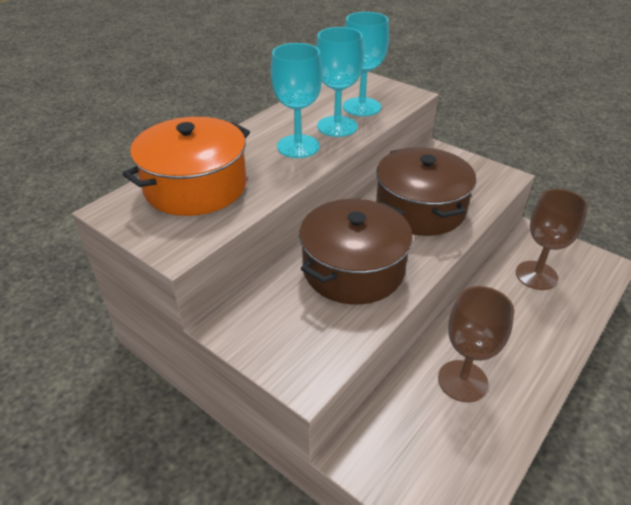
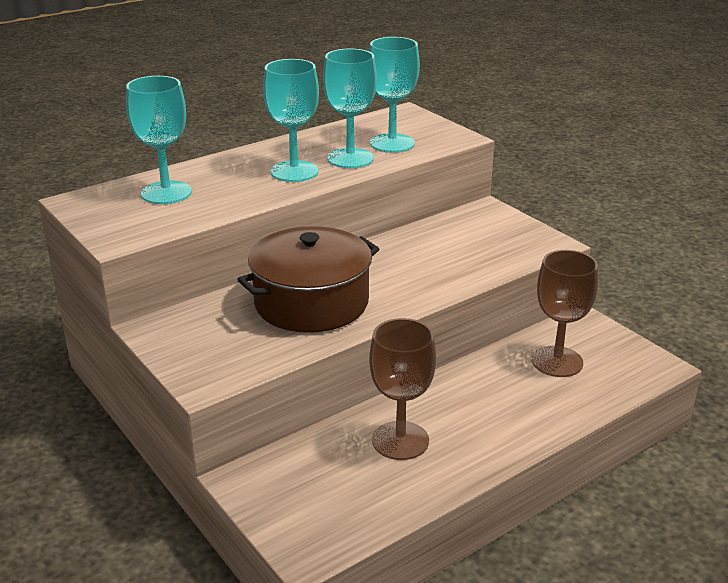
camera: 15 degrees right, 10 degrees down
(195, 186) = (166, 193): orange pot -> turquoise goblet
(420, 209) = (424, 260): brown pot -> none

